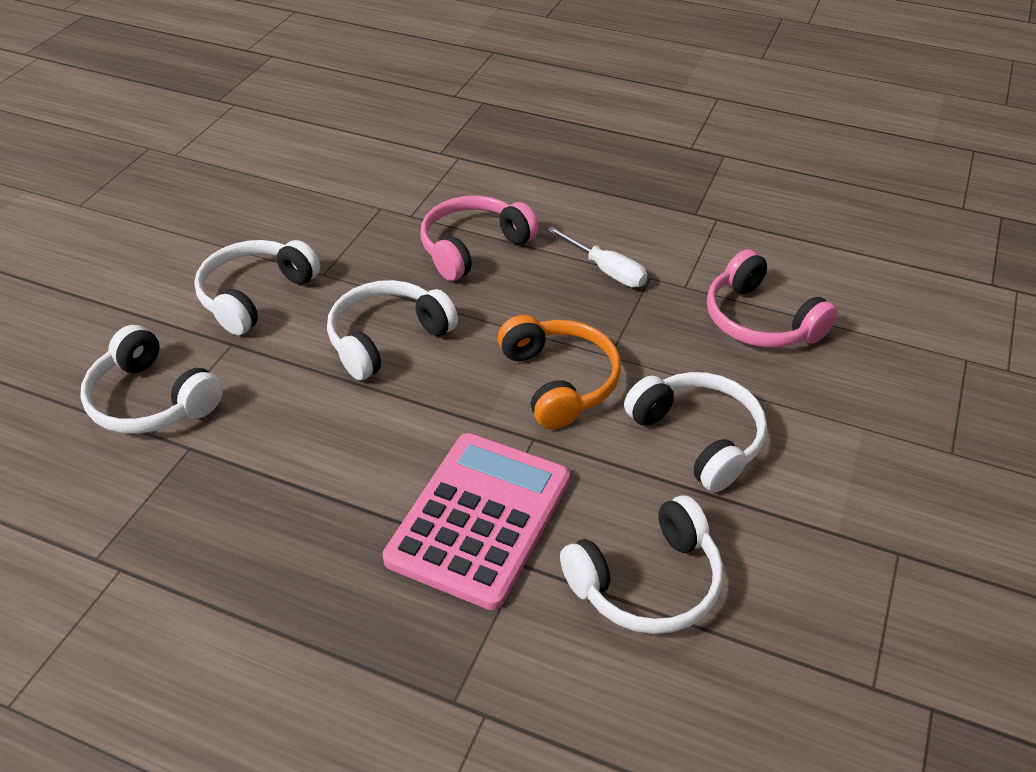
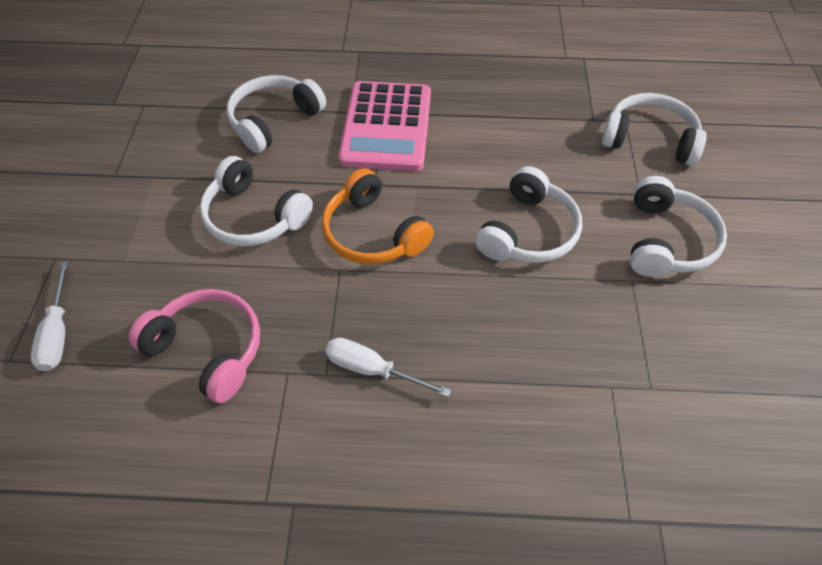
camera: 160 degrees right, 10 degrees up
(473, 247) = (519, 359): pink headphones -> none
(921, 371) = (58, 332): none -> white screwdriver

